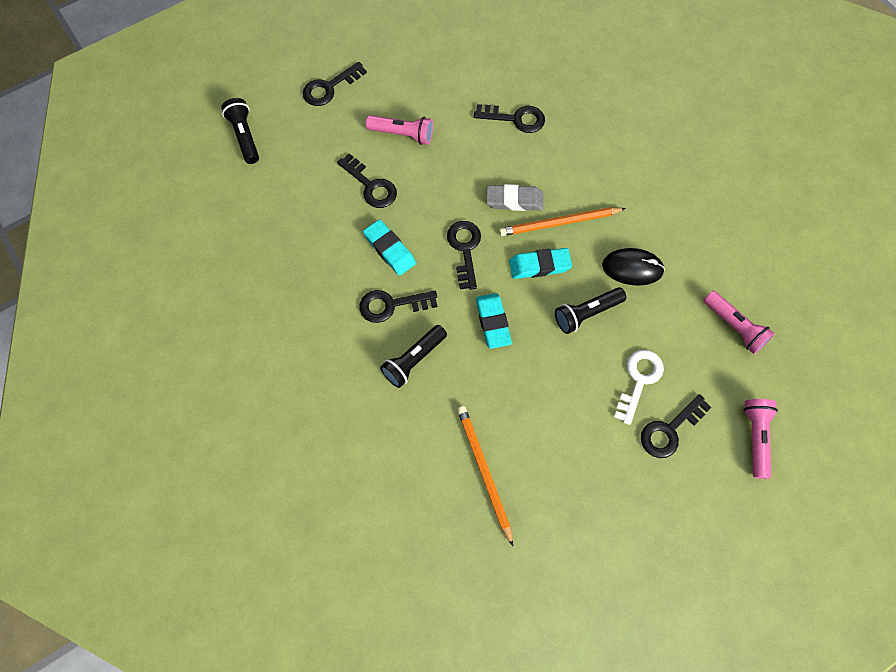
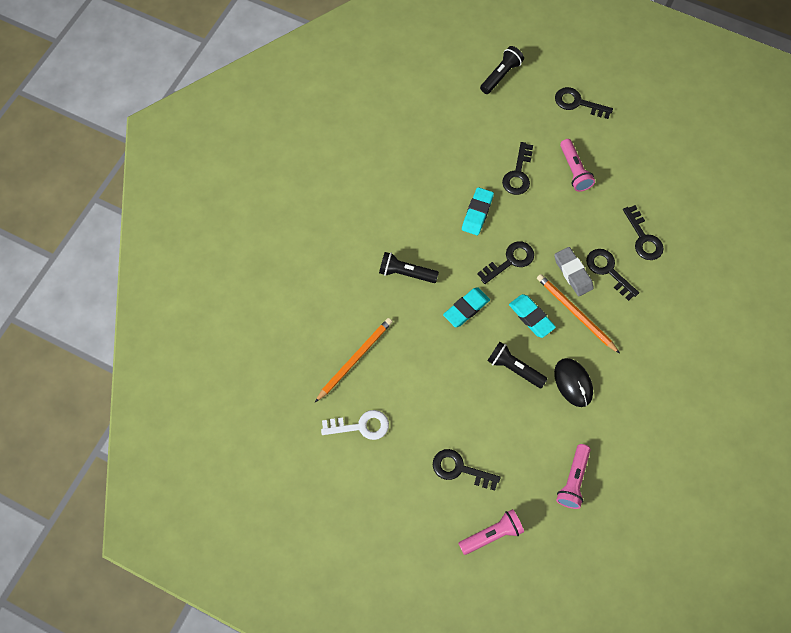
camera: 60 degrees right, 0 degrees up
(391, 305) = (436, 237): black key -> black key (608, 270)
(639, 380) = (485, 430): white key -> white key (361, 426)

